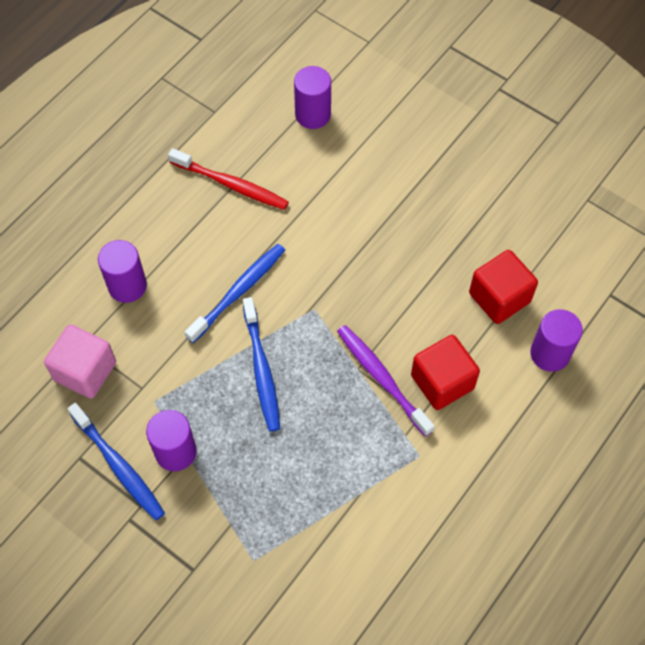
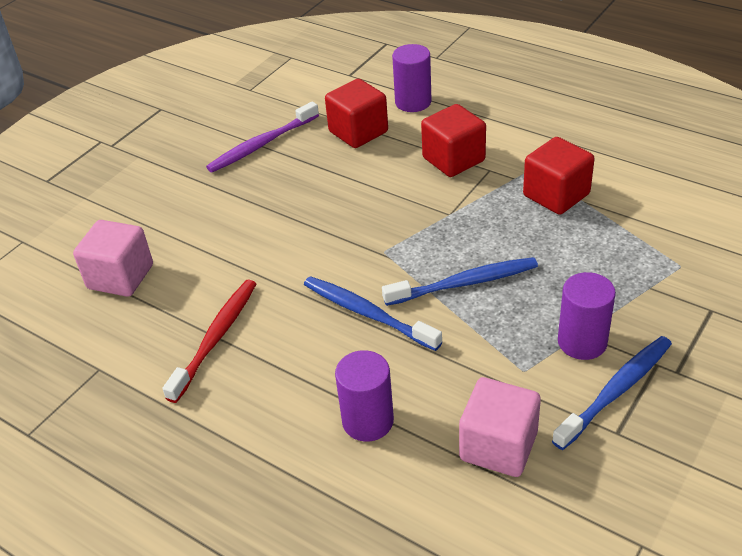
camera: 90 degrees left, 20 degrees down
(313, 115) = (120, 277): purple cylinder -> pink cube
(372, 469) = (556, 195): none -> red cube
(382, 379) = (458, 196): purple toothbrush -> purple toothbrush (262, 144)

